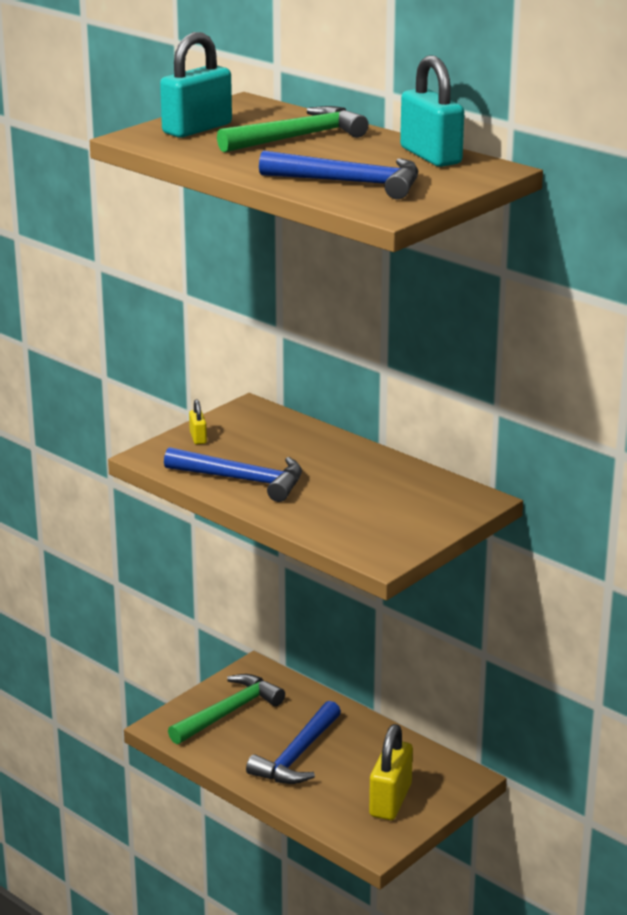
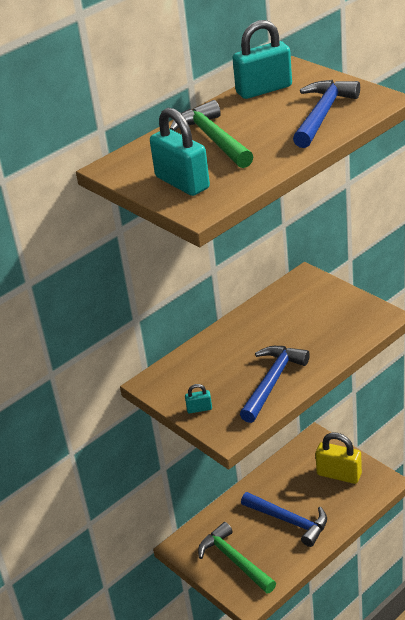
camera: 80 degrees left, 10 degrees up
(198, 438) = (199, 409): yellow padlock -> turquoise padlock

